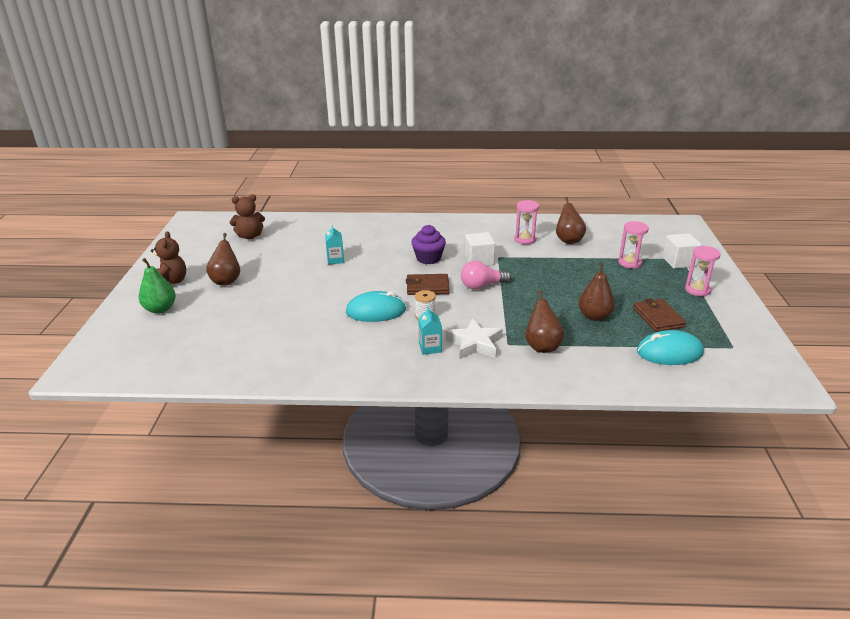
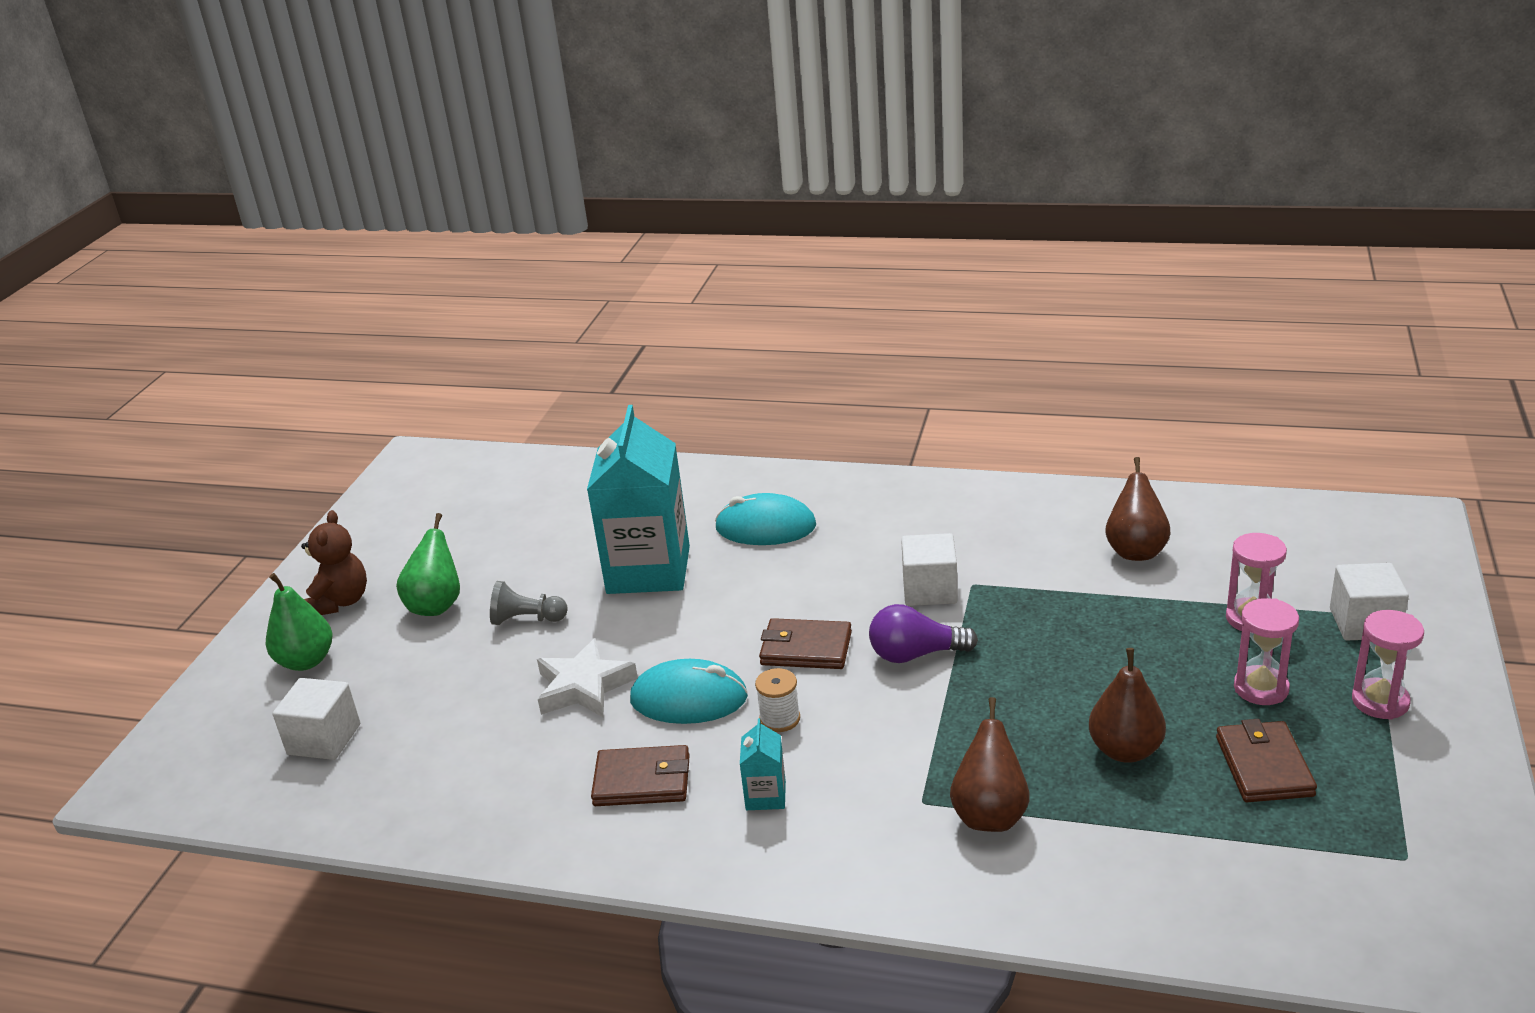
camera: 15 degrees right, 0 degrees up
(182, 342) = (324, 739): none -> white cube
(226, 281) = (436, 605): brown pear -> green pear
(250, 236) = (507, 503): brown teddy bear -> none
(278, 284) = (527, 619): none -> grey pawn
(335, 260) = (648, 570): turquoise carton -> turquoise carton, size x2.44
(364, 346) = (642, 780): none -> brown wallet
(428, 258) = (829, 578): purple cupcake -> none
(475, 343) = (856, 795): white star -> white star (584, 687)
(482, 286) = (915, 654): pink light bulb -> purple light bulb
(525, 239) = (1043, 543): pink hourglass -> pink hourglass (1261, 688)
(669, 352) = (1257, 857): turquoise mouse -> turquoise mouse (765, 527)

